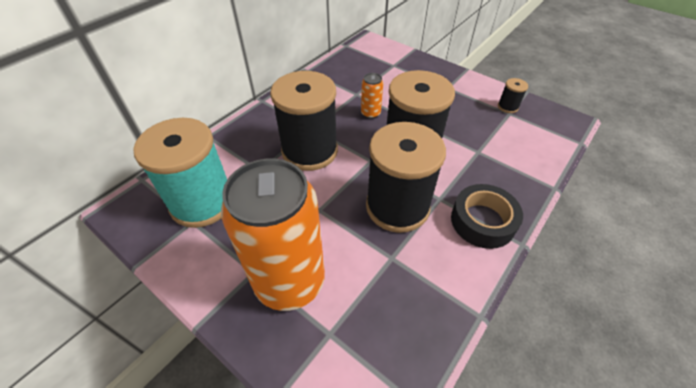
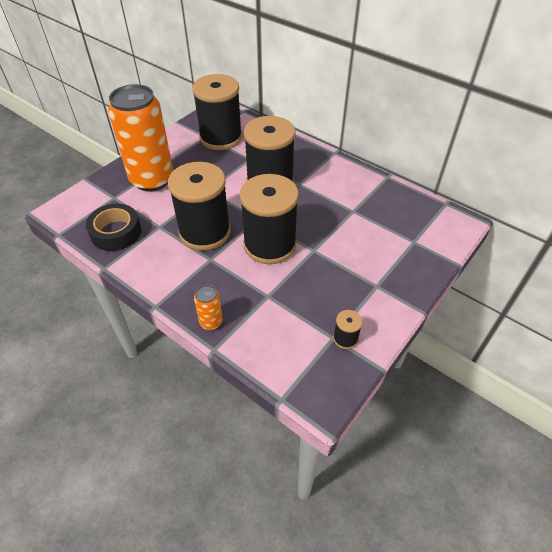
camera: 90 degrees right, 0 degrees up
(202, 202) = (221, 138): turquoise spool -> black spool
(370, 113) = (322, 220): orange can -> orange can (211, 322)
(482, 221) = (182, 284): black tape -> black tape (116, 232)

